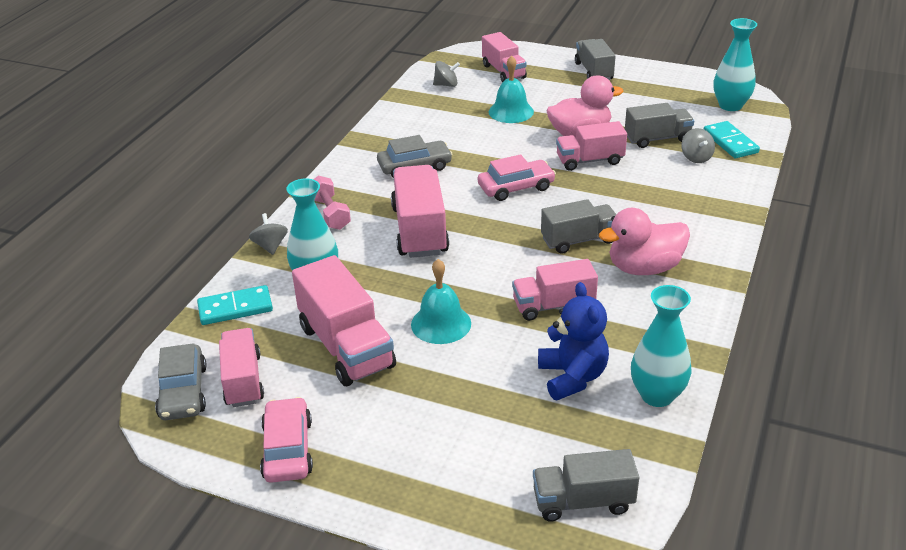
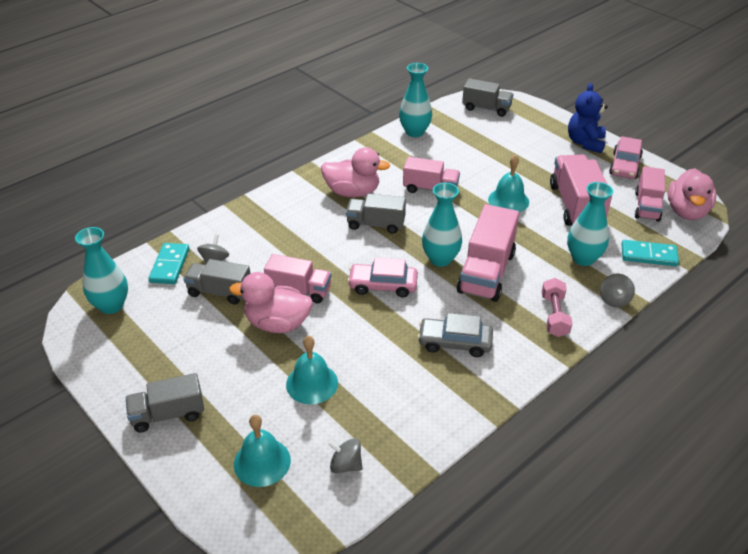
camera: 155 degrees left, 5 degrees up
(183, 392) = (686, 211): grey car -> pink duck
(477, 228) = (440, 259): none -> turquoise vase
(503, 71) = (262, 462): pink truck -> turquoise bell
(572, 377) = (451, 151): blue teddy bear -> blue teddy bear (585, 143)
(593, 71) = (168, 414): grey truck -> grey truck turned 60 degrees clockwise

